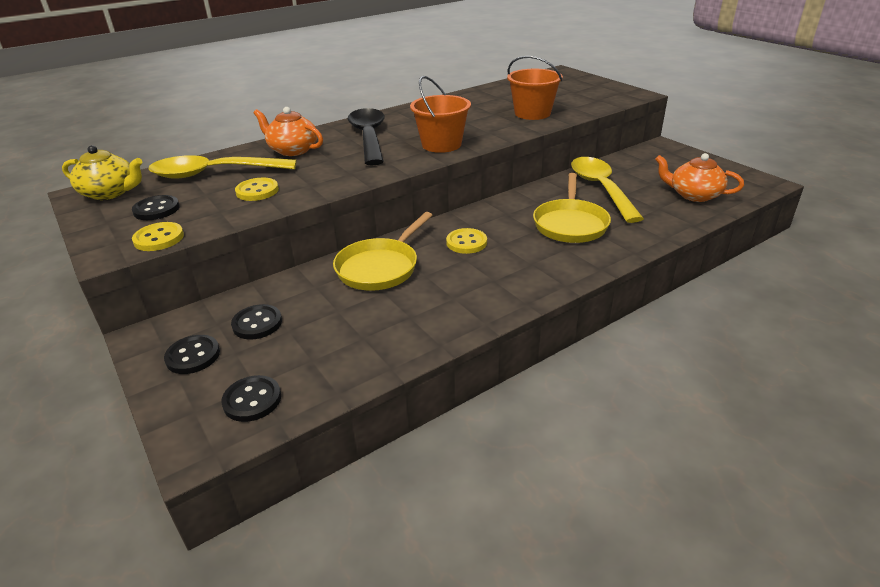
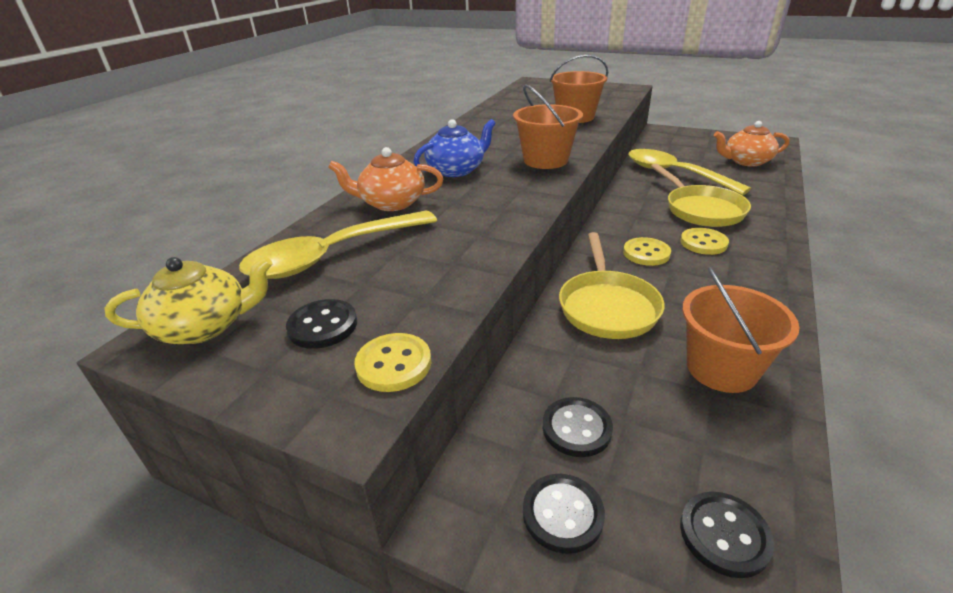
camera: 30 degrees left, 0 degrees up
(257, 191) = (428, 259): yellow button -> yellow button (703, 243)
(368, 137) = (456, 170): black spoon -> blue teapot
(391, 329) = (721, 368): none -> orange bucket

